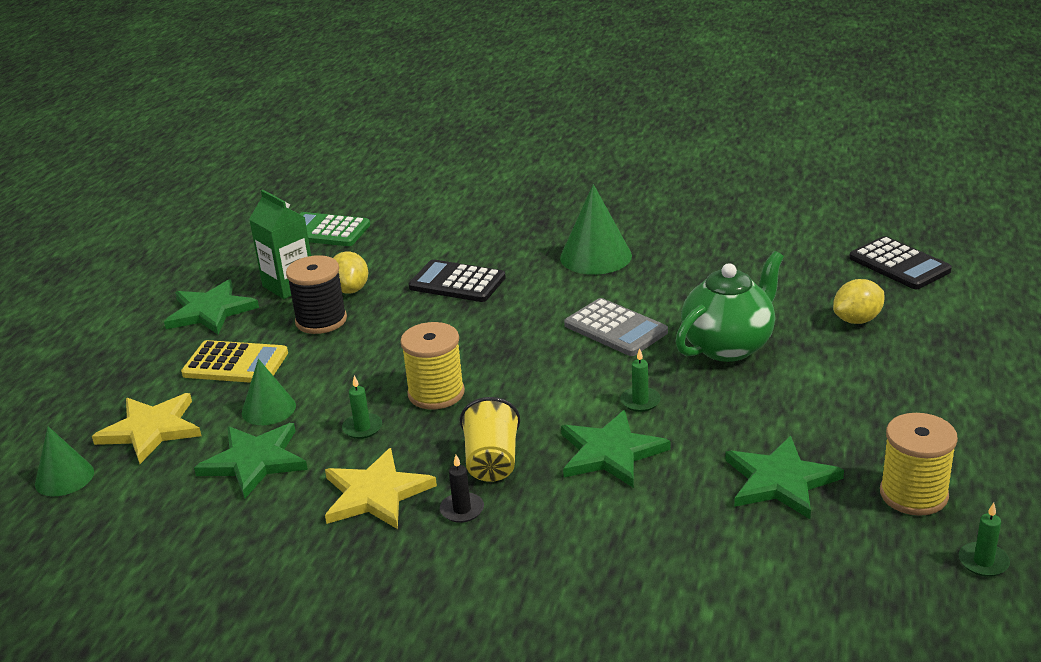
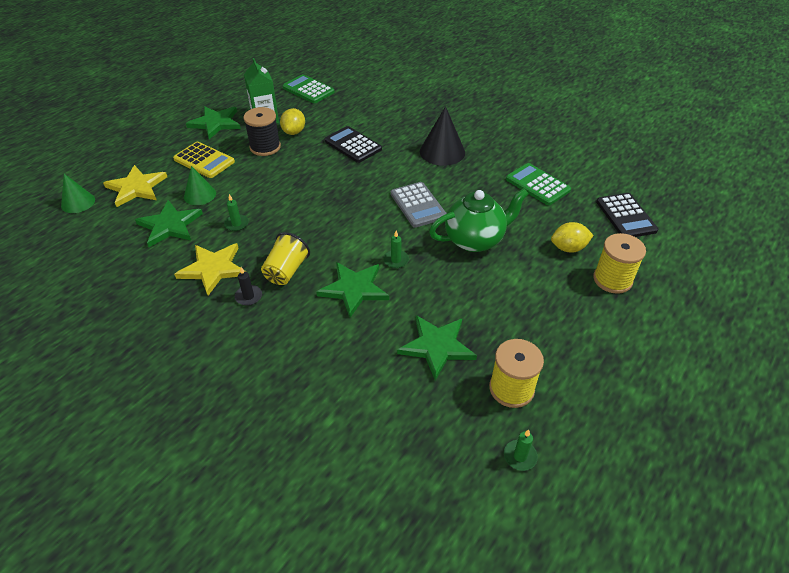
camera: 20 degrees right, 15 degrees up
(436, 393) = (289, 215): yellow spool -> yellow spool (612, 279)
(595, 256) = (442, 152): green cone -> black cone
(758, 260) = (537, 185): none -> green calculator

